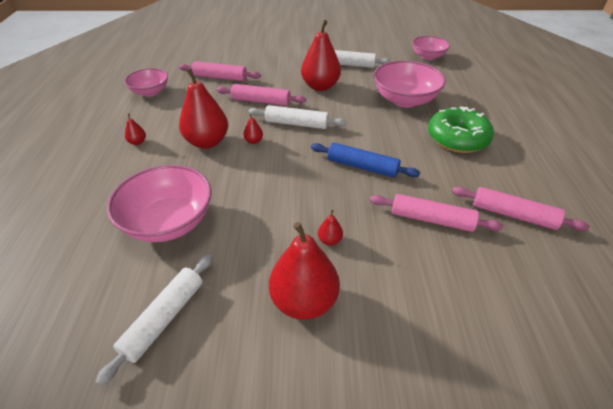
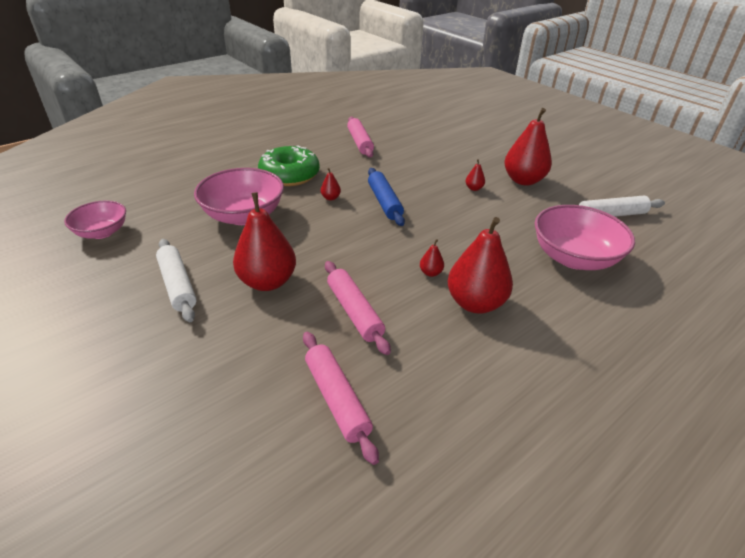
camera: 130 degrees left, 5 degrees down
(137, 142) = (553, 359): red pear -> red pear (330, 198)
(150, 92) = (468, 457): pink bowl -> none
(296, 124) = (367, 261): white rolling pin -> none
(431, 219) = (402, 163): pink rolling pin -> none

